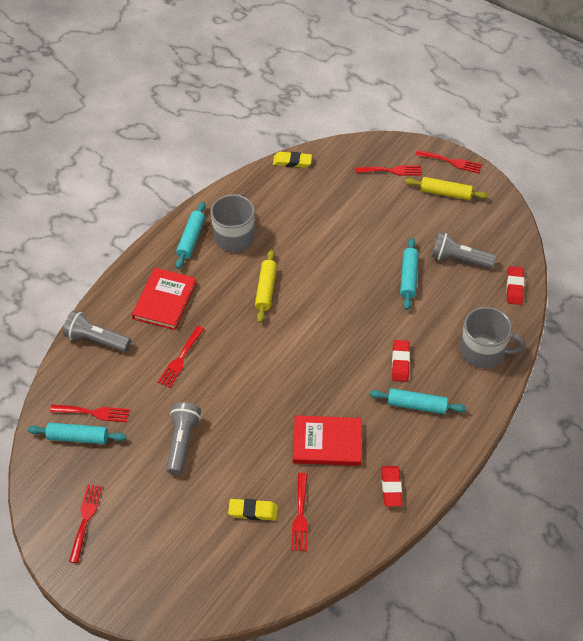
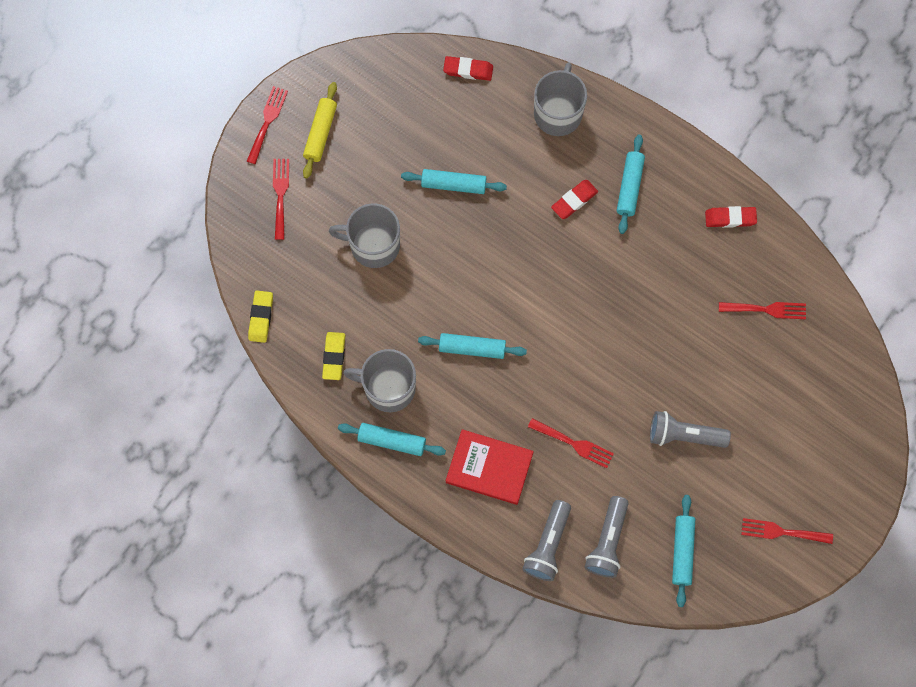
camera: 90 degrees left, 20 degrees up
(93, 413) = (649, 537): red fork -> none
(253, 511) = (764, 357): yellow eraser -> yellow eraser (334, 357)
(266, 289) = (472, 348): yellow rolling pin -> turquoise rolling pin
(327, 442) = (679, 281): red book -> none
(353, 226) = (373, 245): none -> grey mug
(400, 362) = (574, 200): red eraser -> red eraser turned 45 degrees counterclockwise
(459, 259) = (426, 126): grey flashlight -> grey flashlight (607, 542)

